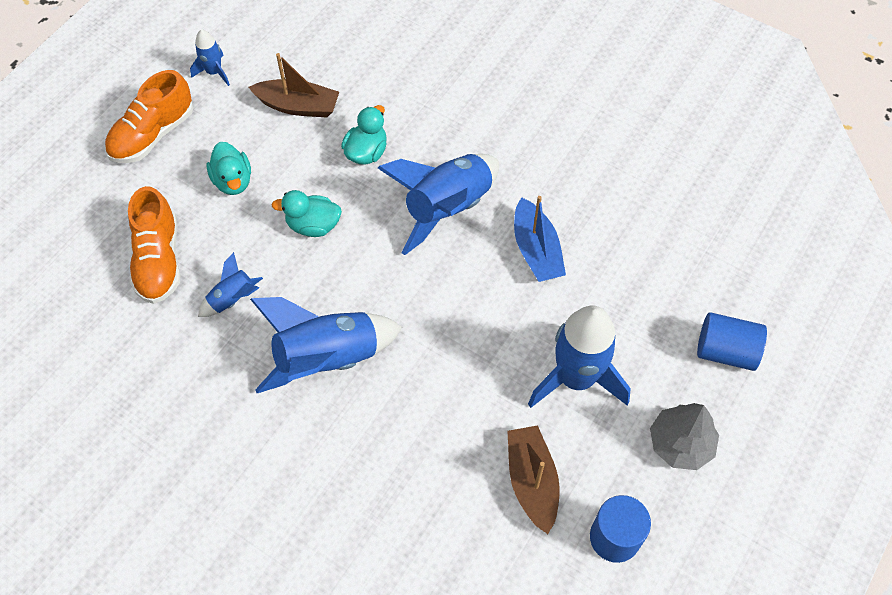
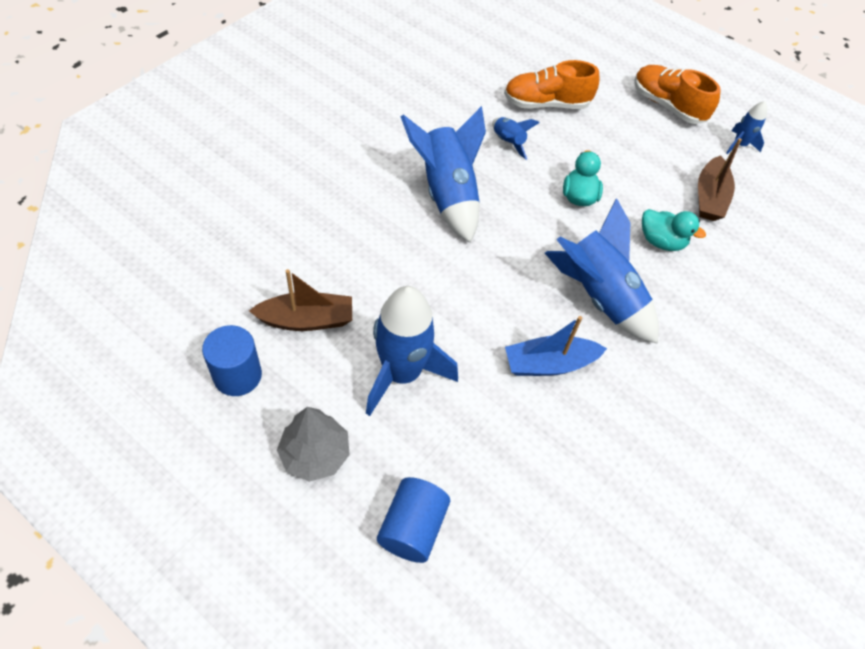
camera: 90 degrees right, 5 degrees down
(233, 181) = (623, 150): turquoise duck -> none

